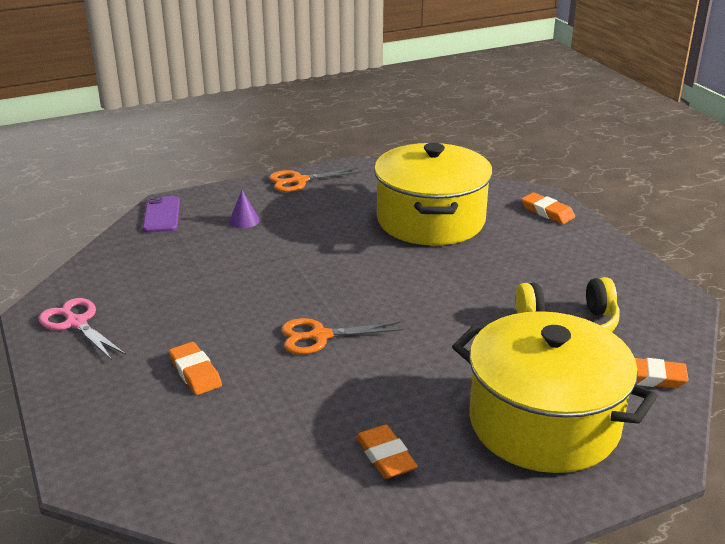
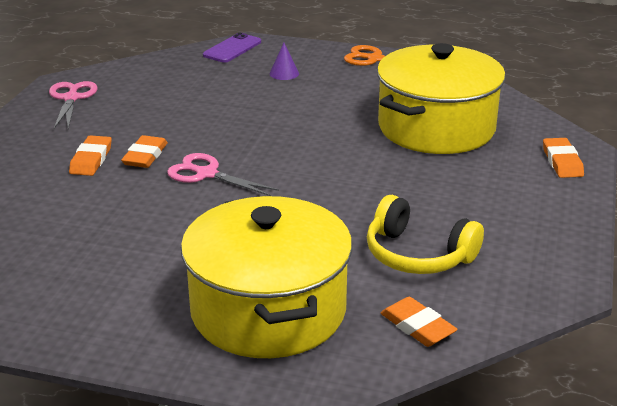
camera: 40 degrees right, 0 degrees up
(320, 336) = (206, 174): orange scissors -> pink scissors
(385, 456) = (121, 270): orange eraser -> orange eraser (145, 156)

